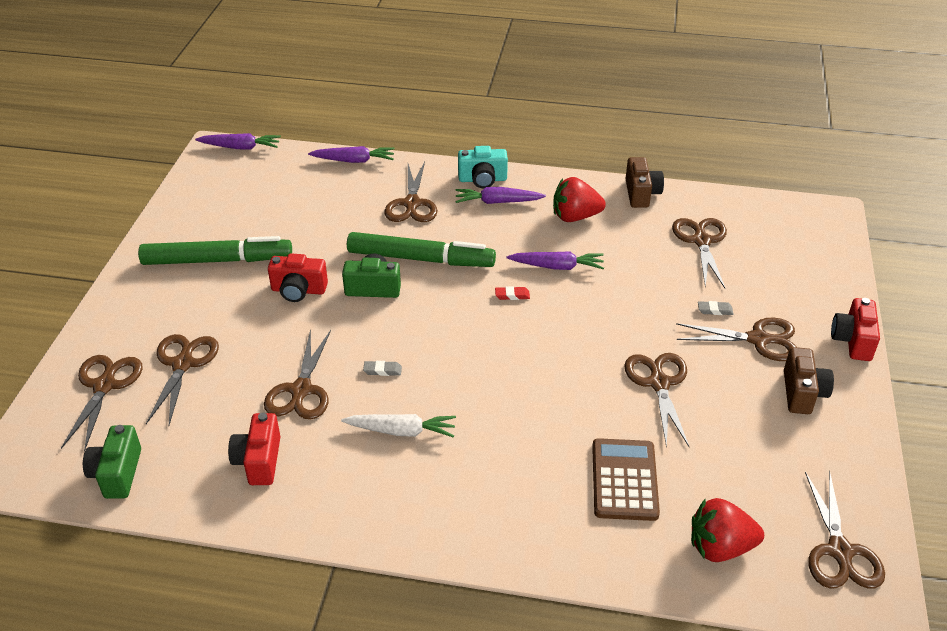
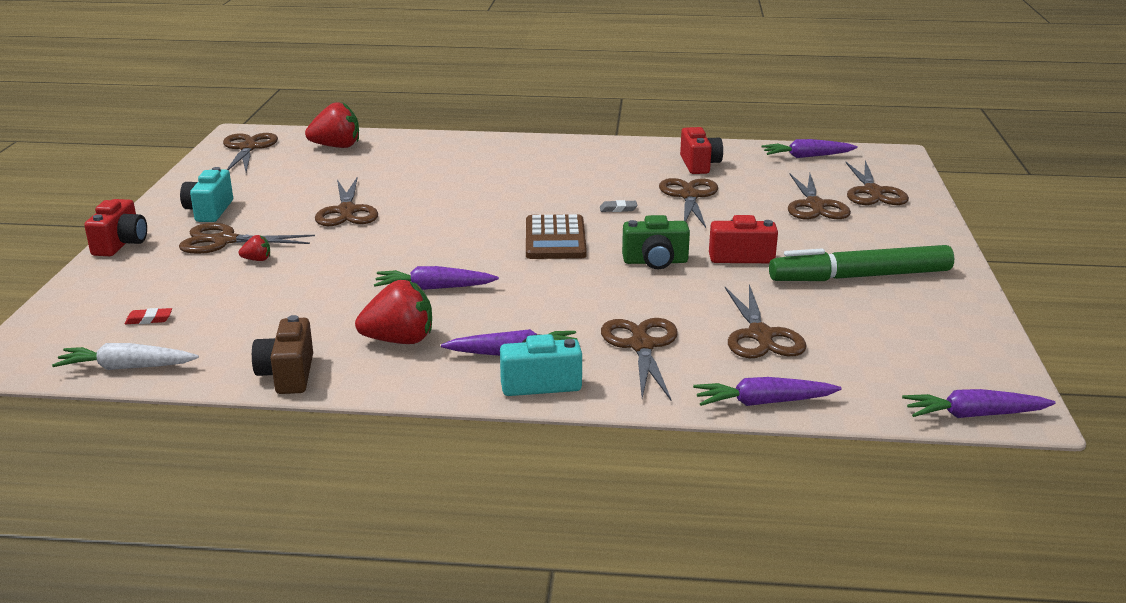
camera: 175 degrees right, 15 degrees down
(117, 473) = (807, 156): green camera -> purple carrot
(401, 431) = (587, 180): white carrot -> white carrot (127, 367)
(420, 259) = (608, 288): green marker -> none
(512, 295) = (491, 262): red eraser -> red eraser (149, 319)
(624, 480) = (398, 167): brown calculator -> brown calculator (555, 239)
(701, 241) = (231, 321): brown scissors -> brown scissors (760, 335)
(715, 310) = (257, 260): grey eraser -> red strawberry
(802, 393) = (209, 211): brown camera -> turquoise camera

